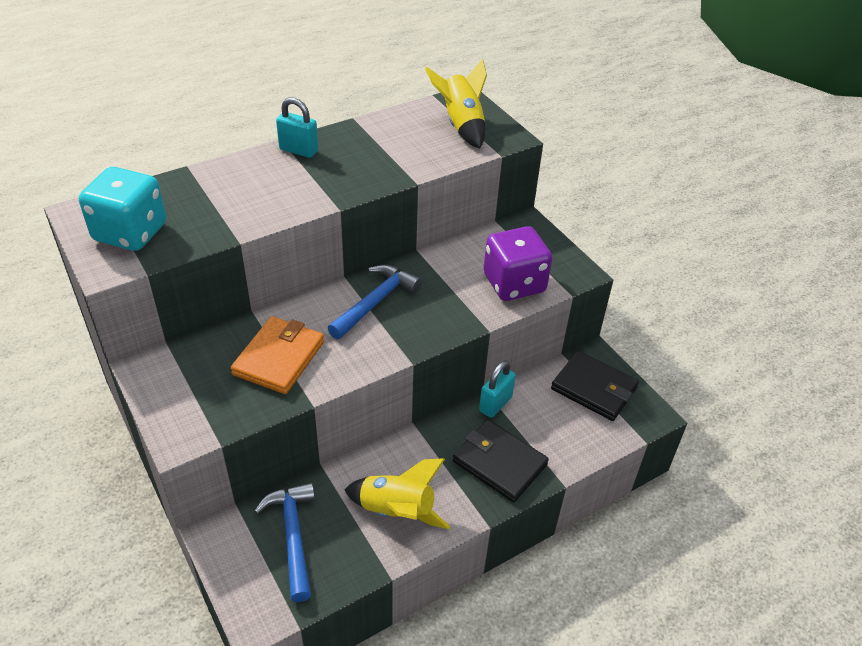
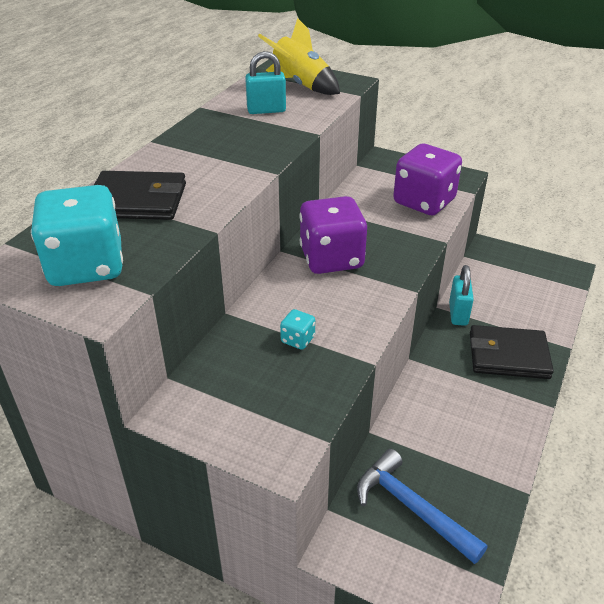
camera: 30 degrees left, 5 degrees down
(279, 358) = (297, 339): orange wallet -> turquoise dice
(298, 150) = (181, 144): turquoise padlock -> turquoise padlock (266, 110)
(376, 302) = (331, 258): blue hammer -> purple dice
(397, 511) = (474, 435): yellow rocket -> none
(594, 388) = (513, 270): black wallet -> black wallet (137, 200)

